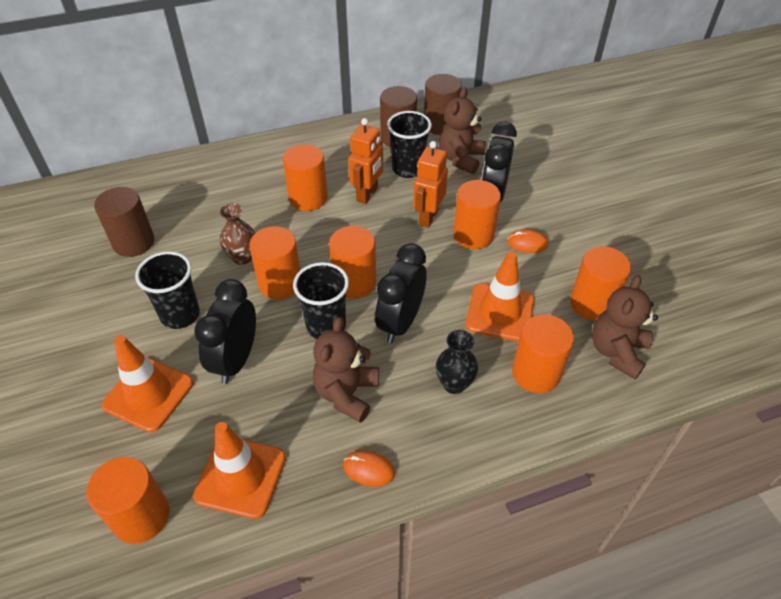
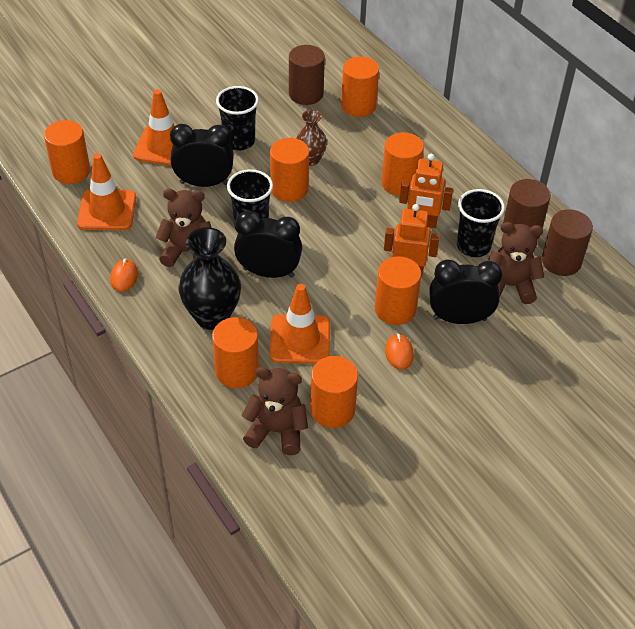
camera: 75 degrees right, 0 degrees up
(354, 282) = (305, 235): orange cylinder -> orange cylinder (358, 106)
(454, 384) = (212, 316): black vase -> black vase, size x1.71

